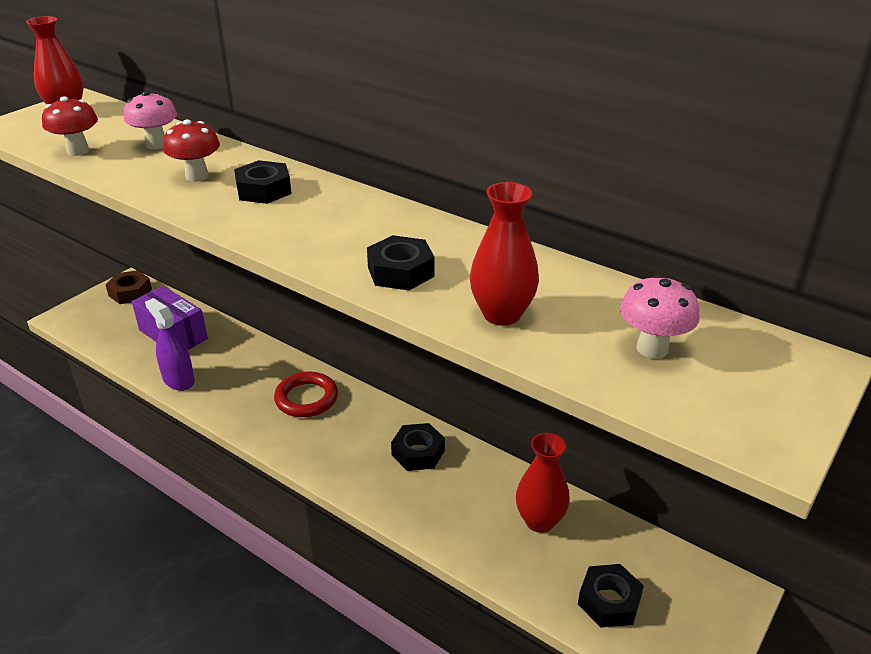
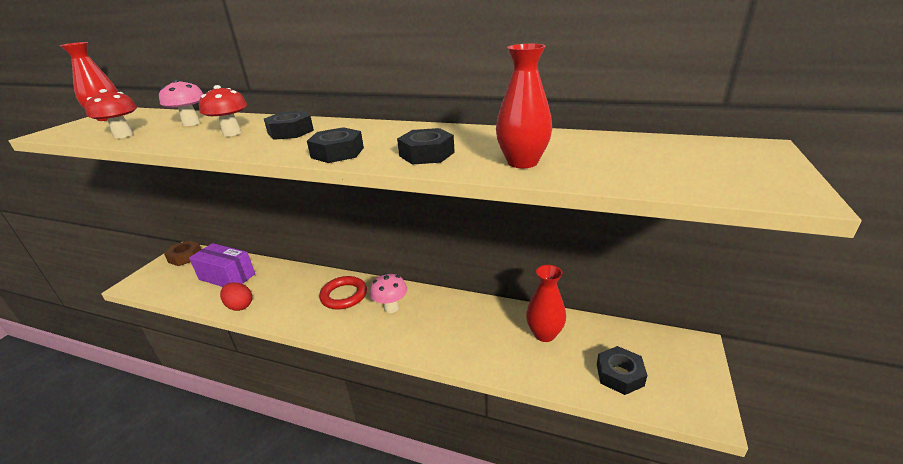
camera: 15 degrees left, 5 degrees down
(178, 380) = (240, 306): purple spray bottle -> red egg
(418, 453) = (439, 311): black nut -> black nut (337, 153)
(652, 349) = (646, 160): pink mushroom -> pink mushroom (391, 308)

